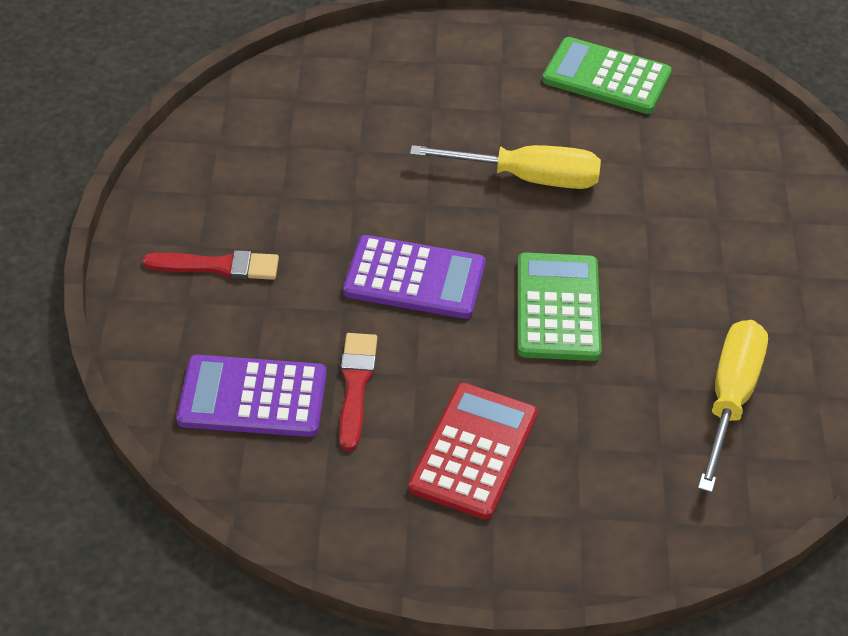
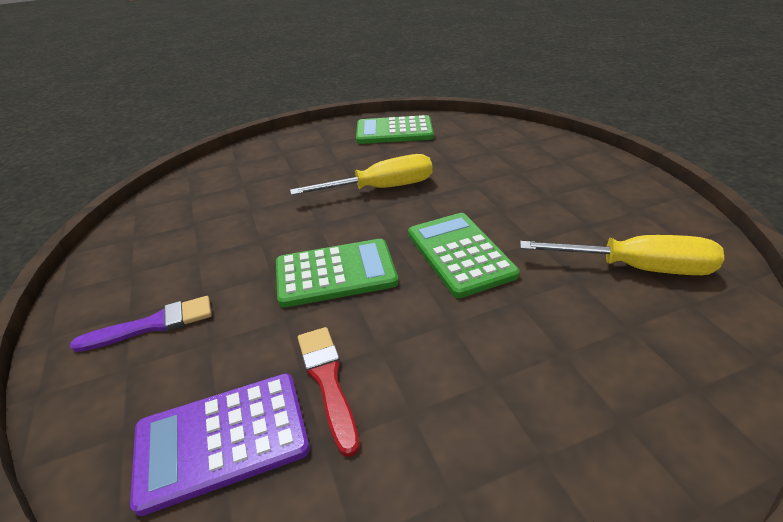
camera: 20 degrees left, 10 degrees down
(219, 266) = (153, 325): red brush -> purple brush
(414, 278) = (335, 273): purple calculator -> green calculator
(473, 451) = (477, 398): red calculator -> none
(730, 399) = (636, 268): yellow screwdriver -> yellow screwdriver turned 105 degrees clockwise

